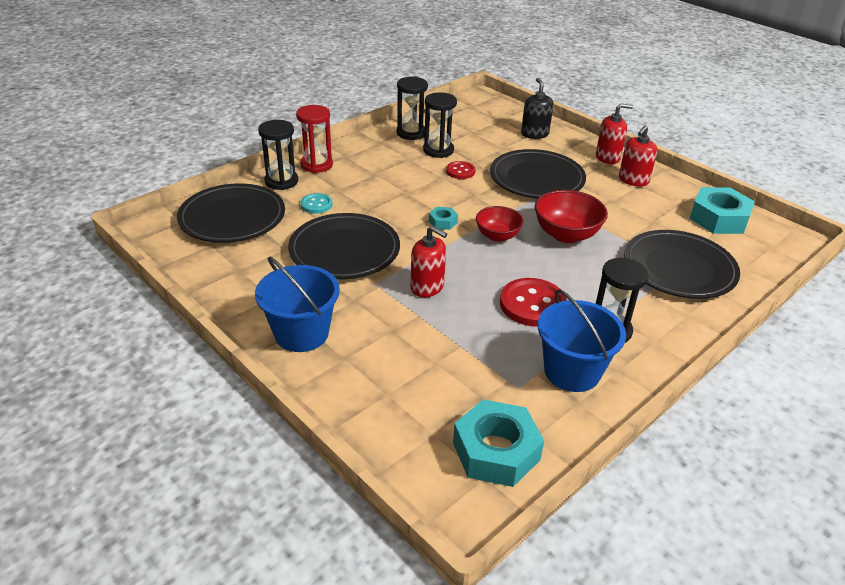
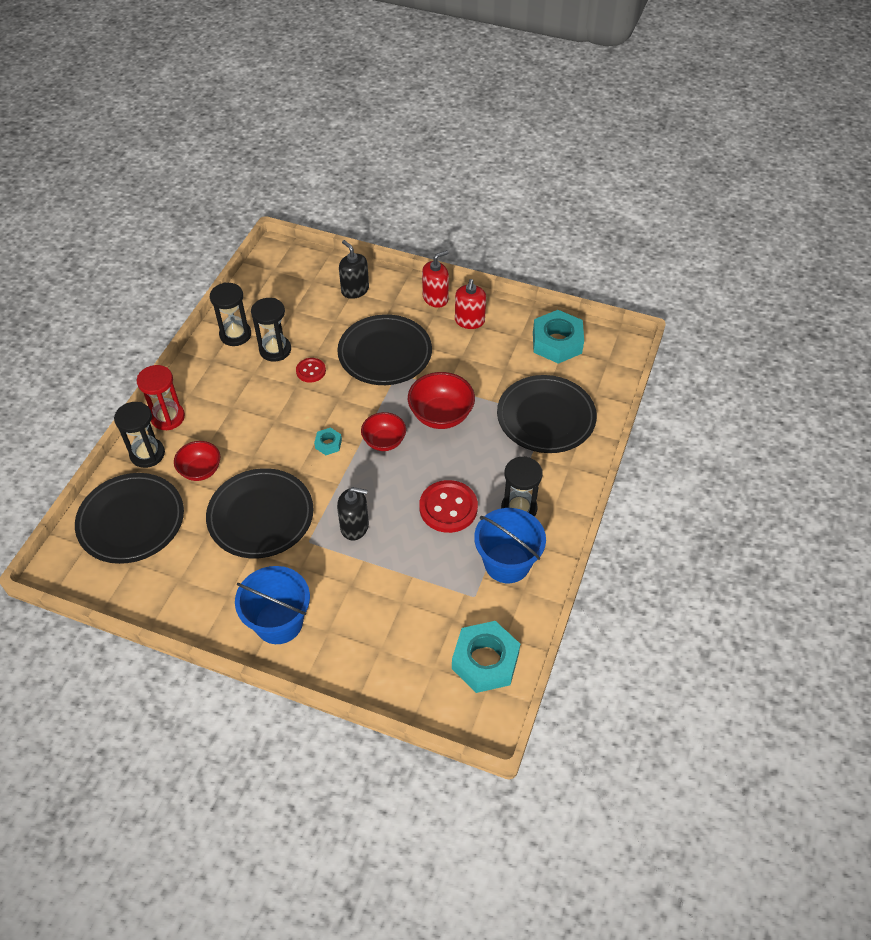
camera: 25 degrees left, 15 degrees up
(316, 204) = (200, 470): turquoise button -> red bowl
(427, 287) = (354, 526): red soap dispenser -> black soap dispenser

